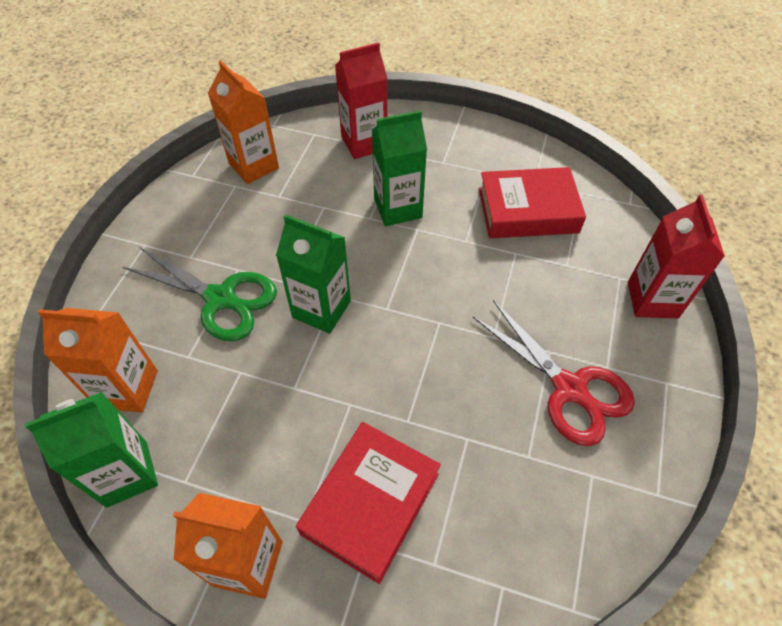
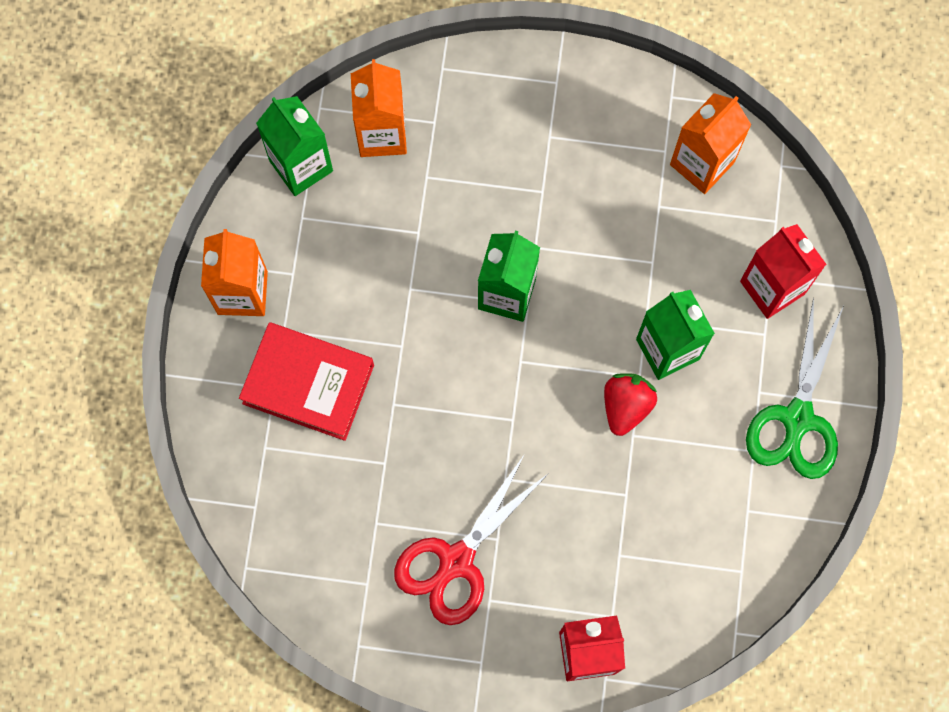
camera: 80 degrees right, 20 degrees up
(221, 299) = (500, 187): green scissors -> green scissors (797, 419)
(440, 241) = (626, 406): none -> red strawberry
(527, 210) = (696, 505): red book -> none

